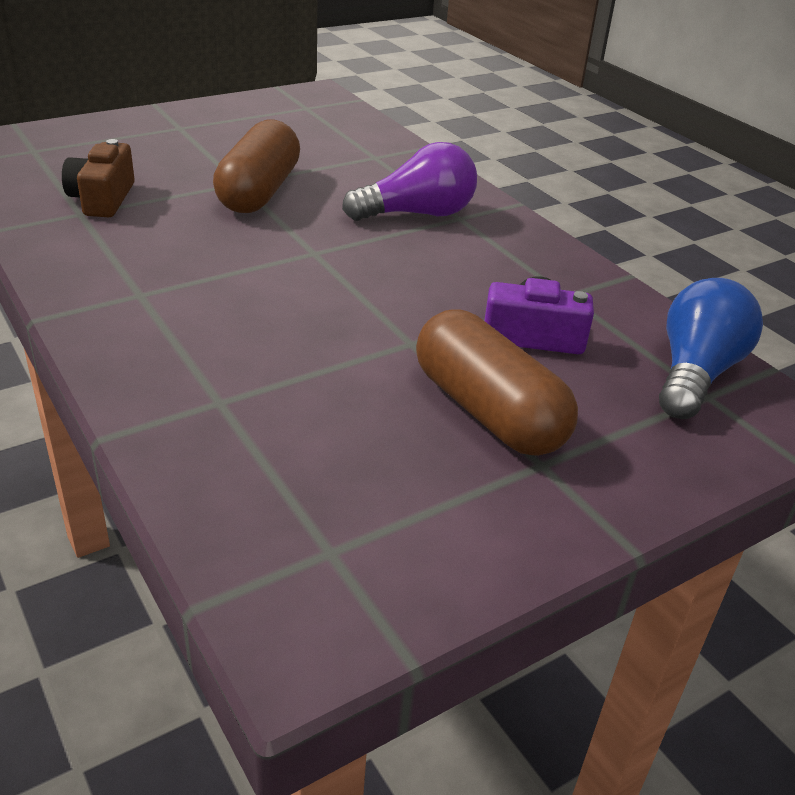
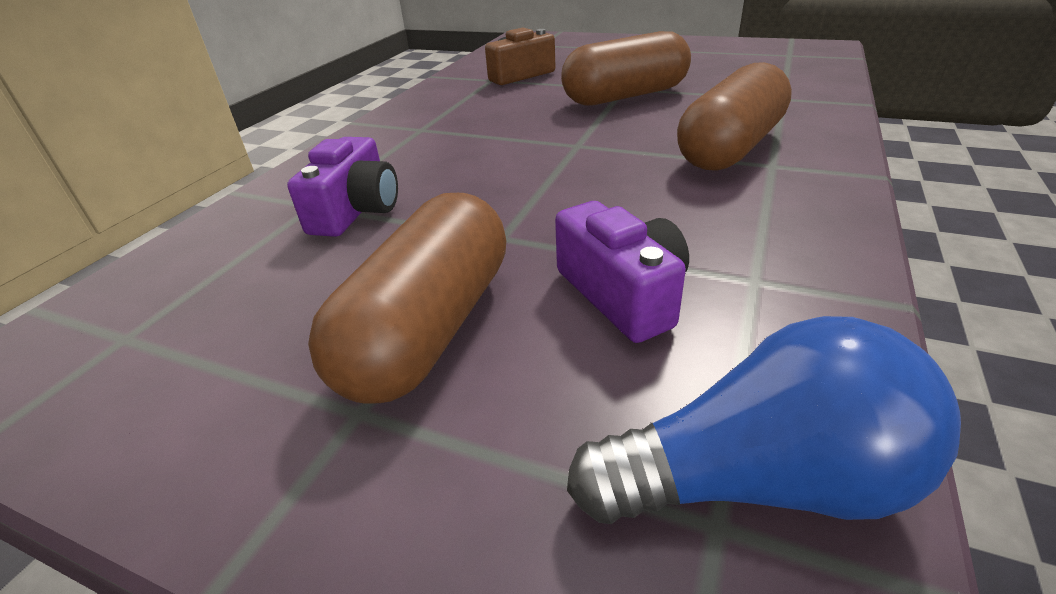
camera: 60 degrees right, 0 degrees up
(270, 384) = (356, 210): none -> purple camera
(417, 214) = (730, 148): purple light bulb -> brown capsule

